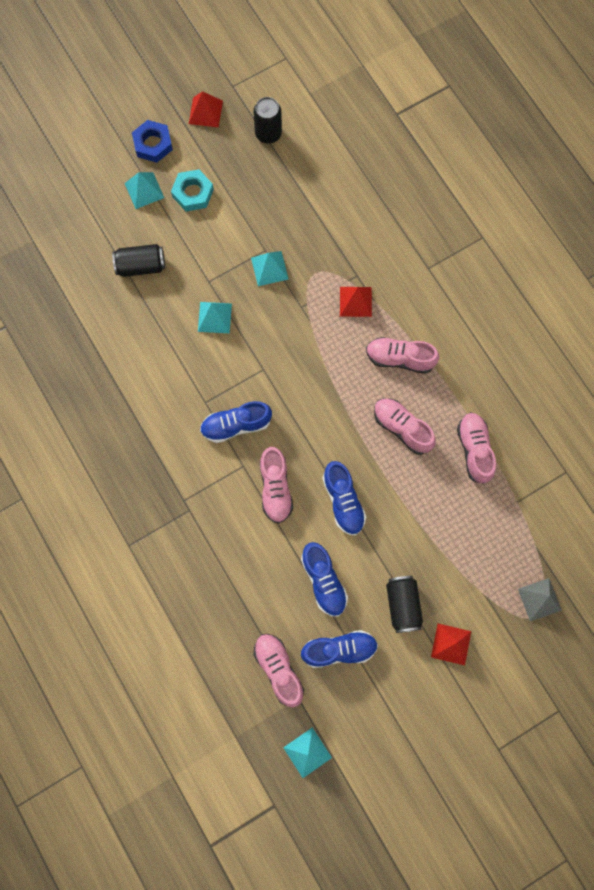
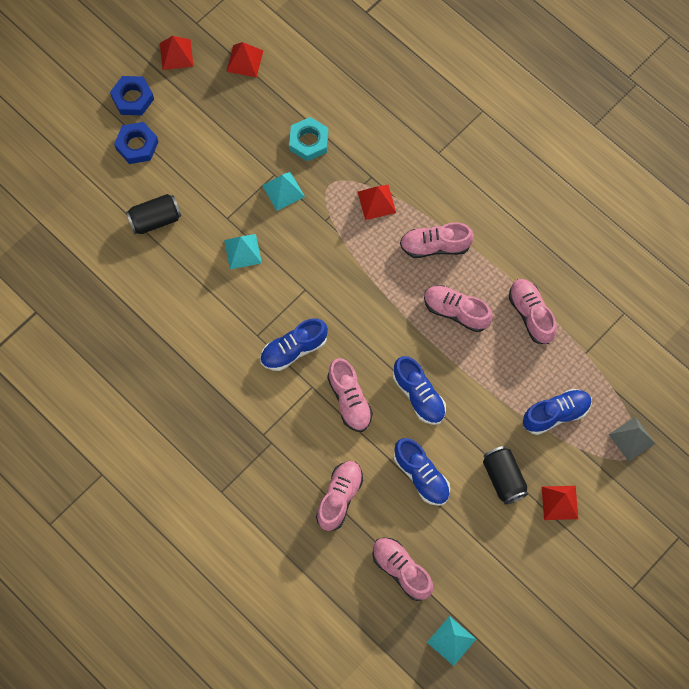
camera: 15 degrees left, 5 degrees down
(144, 190) = (137, 145): turquoise pyramid -> blue nut
(193, 193) = (186, 136): turquoise nut -> turquoise nut (309, 141)
(239, 582) = (339, 498): none -> pink shoe
(268, 133) = (245, 61): black can -> red pyramid
(339, 650) = (454, 536): blue shoe -> blue shoe (555, 414)

